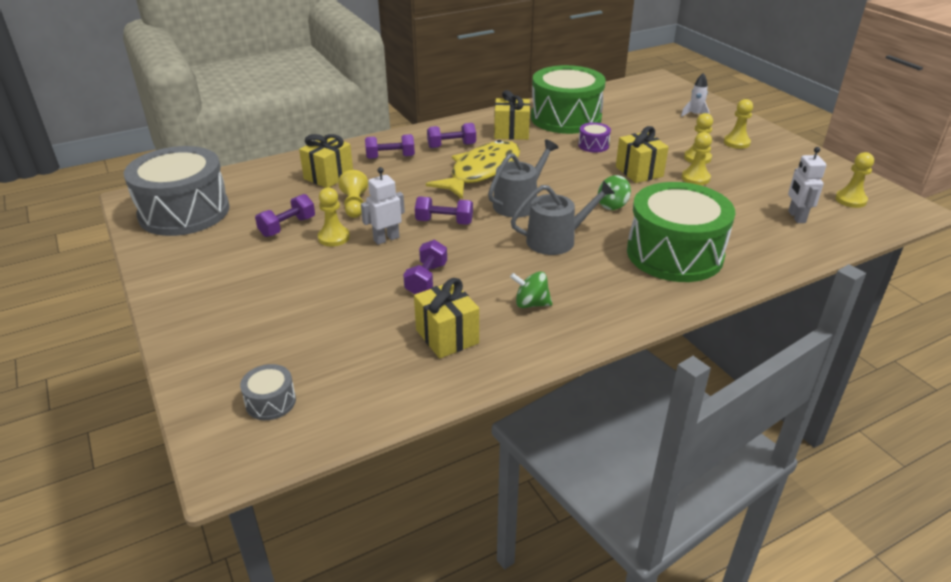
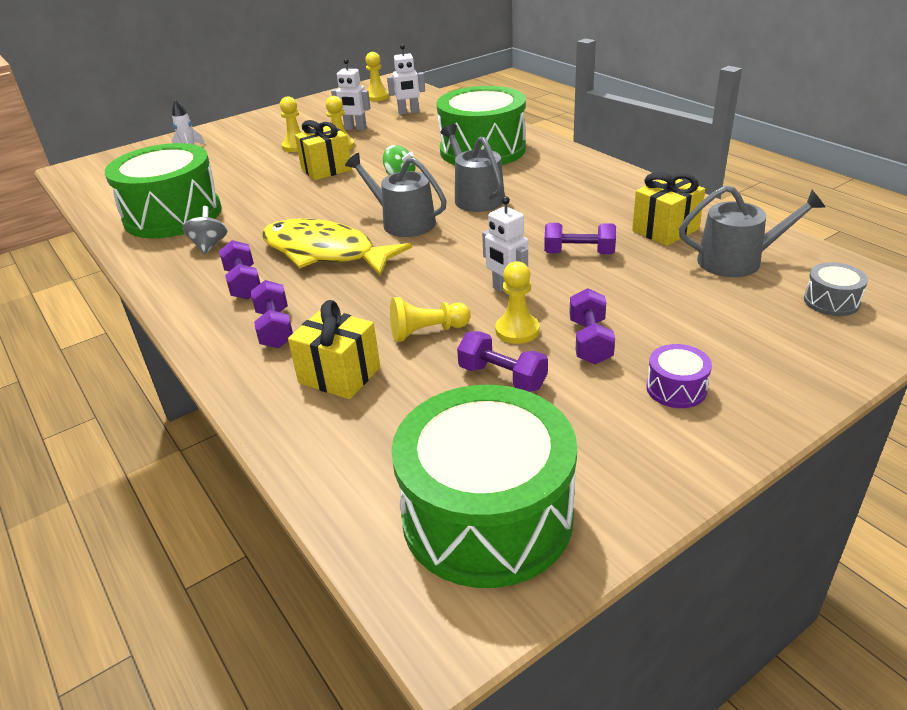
camera: 95 degrees left, 0 degrees up
(184, 212) = (487, 516): grey drum -> green drum
(368, 366) = (737, 261): none -> grey watering can
(444, 222) = (456, 260): purple dumbbell -> purple dumbbell (590, 342)
(511, 133) = (209, 245): yellow gift -> grey spinning top
(531, 304) = (591, 199): green spinning top -> none
(593, 145) = (258, 194): purple drum -> purple drum (676, 389)
(736, 143) = (263, 132): yellow pawn -> none
(743, 186) = (355, 129): none -> white robot

